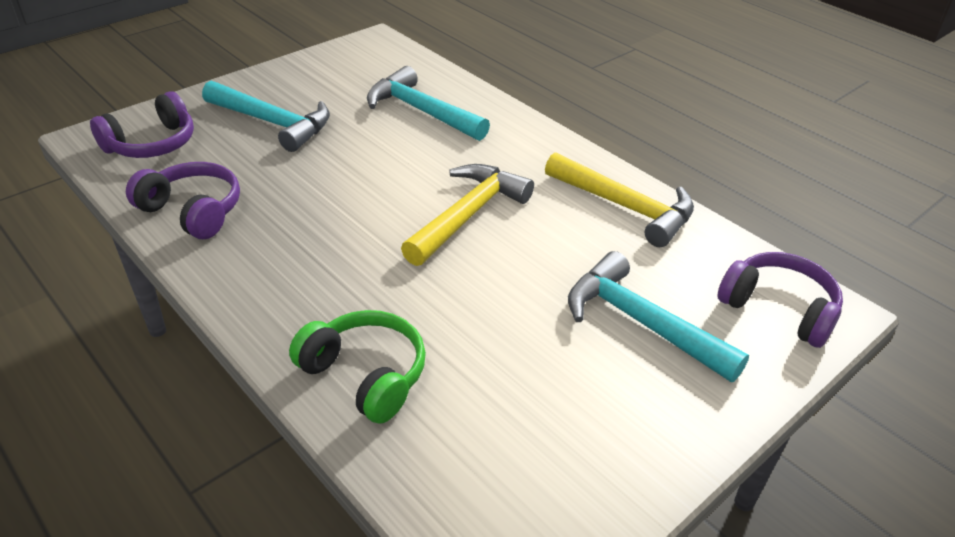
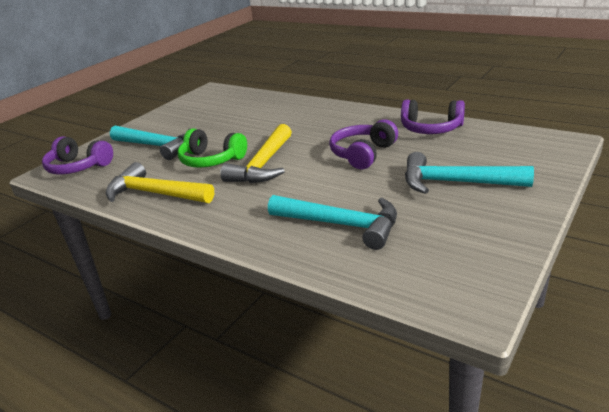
camera: 170 degrees right, 10 degrees down
(152, 144) = (517, 149): purple headphones -> purple headphones (363, 154)
(365, 375) = (283, 107): green headphones -> green headphones (211, 160)

